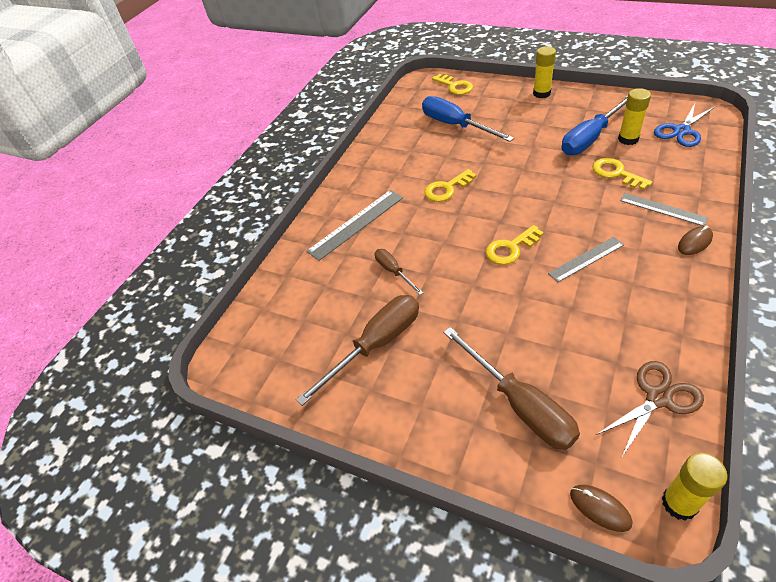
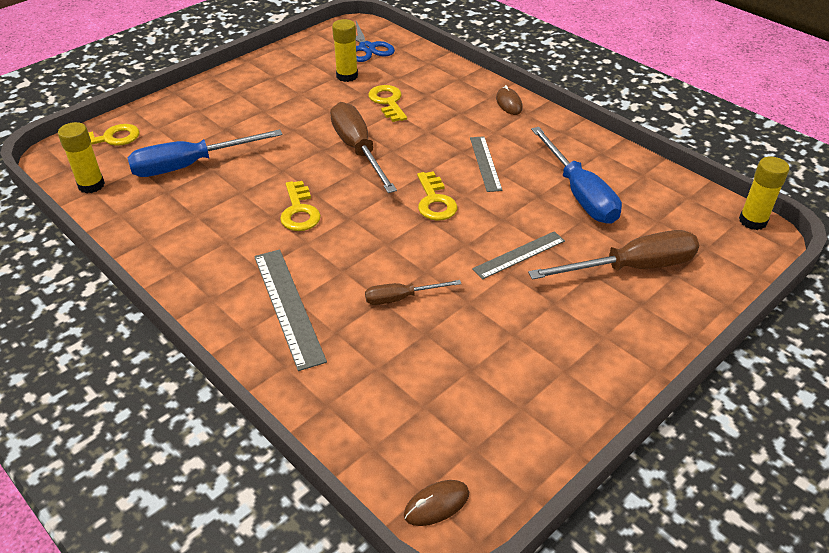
camera: 75 degrees left, 5 degrees down
(376, 345) = (504, 347): brown screwdriver -> brown screwdriver (358, 150)
(541, 93) = (211, 90): yellow glue stick -> yellow glue stick (91, 185)
(590, 138) = (321, 93): blue screwdriver -> blue screwdriver (579, 193)
(600, 508) = (747, 261): brown mouse -> brown mouse (436, 504)
(616, 173) = (388, 102): yellow key -> yellow key turned 90 degrees clockwise
(658, 398) = (657, 190): brown scissors -> none
(662, 209) = (457, 100): grey ruler -> grey ruler (519, 255)

